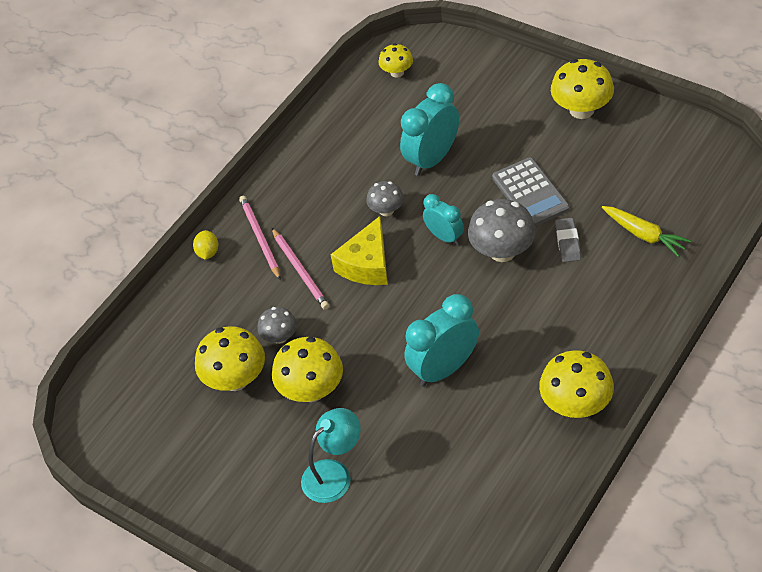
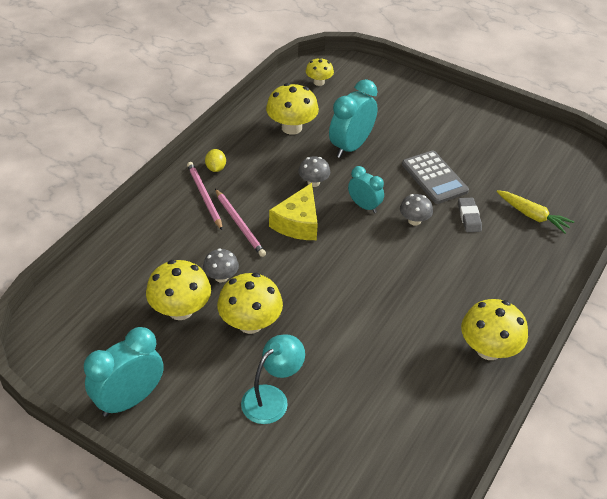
camera: 10 degrees left, 5 degrees down
(208, 252) = (158, 205): yellow lemon -> yellow lemon (216, 168)
(444, 369) = (369, 312): turquoise clock -> turquoise clock (129, 400)
(502, 251) = (414, 220): grey mushroom -> grey mushroom, size x0.58
(581, 110) = (471, 120): yellow mushroom -> yellow mushroom (291, 127)

